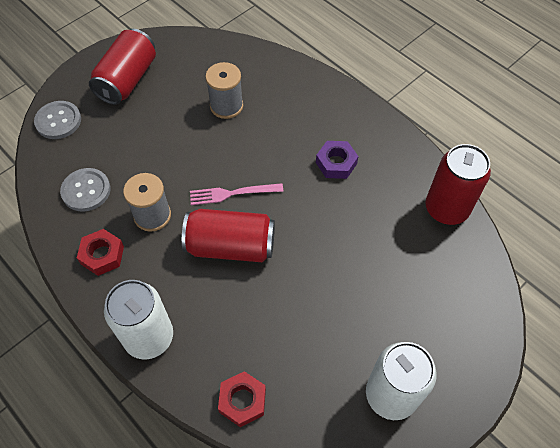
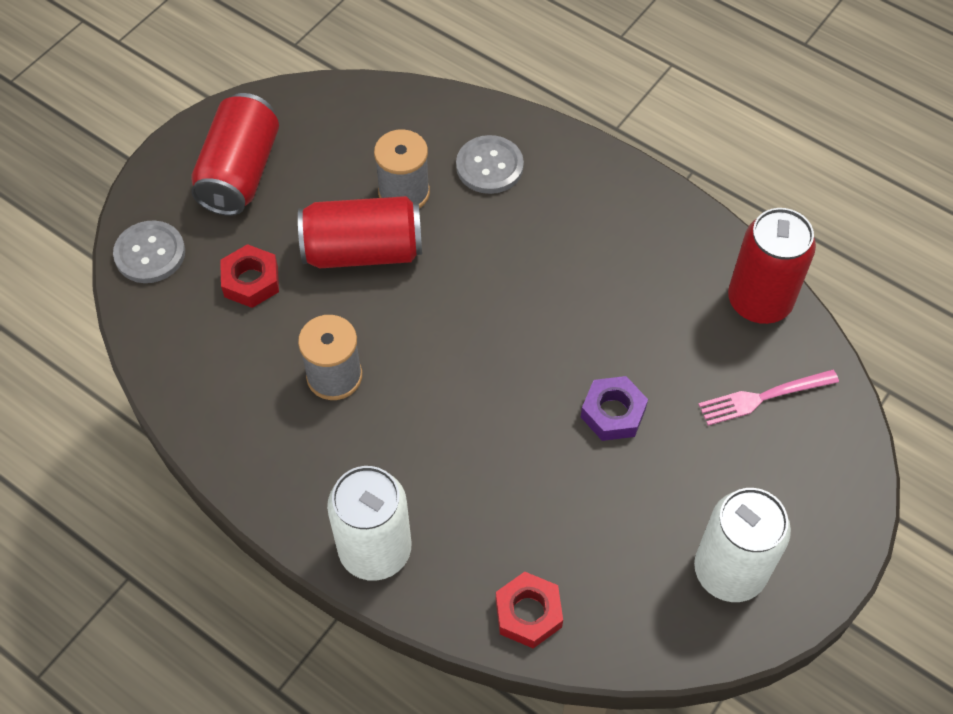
camera: 10 degrees left, 0 degrees up
(86, 190) = (224, 354): grey button -> grey button (489, 166)
(102, 255) = (275, 445): red nut -> red nut (251, 281)
(231, 194) = (444, 326): pink fork -> pink fork (762, 398)
(231, 246) = (461, 403): red can -> red can (363, 250)
(336, 163) = (587, 257): purple nut -> purple nut (613, 413)

